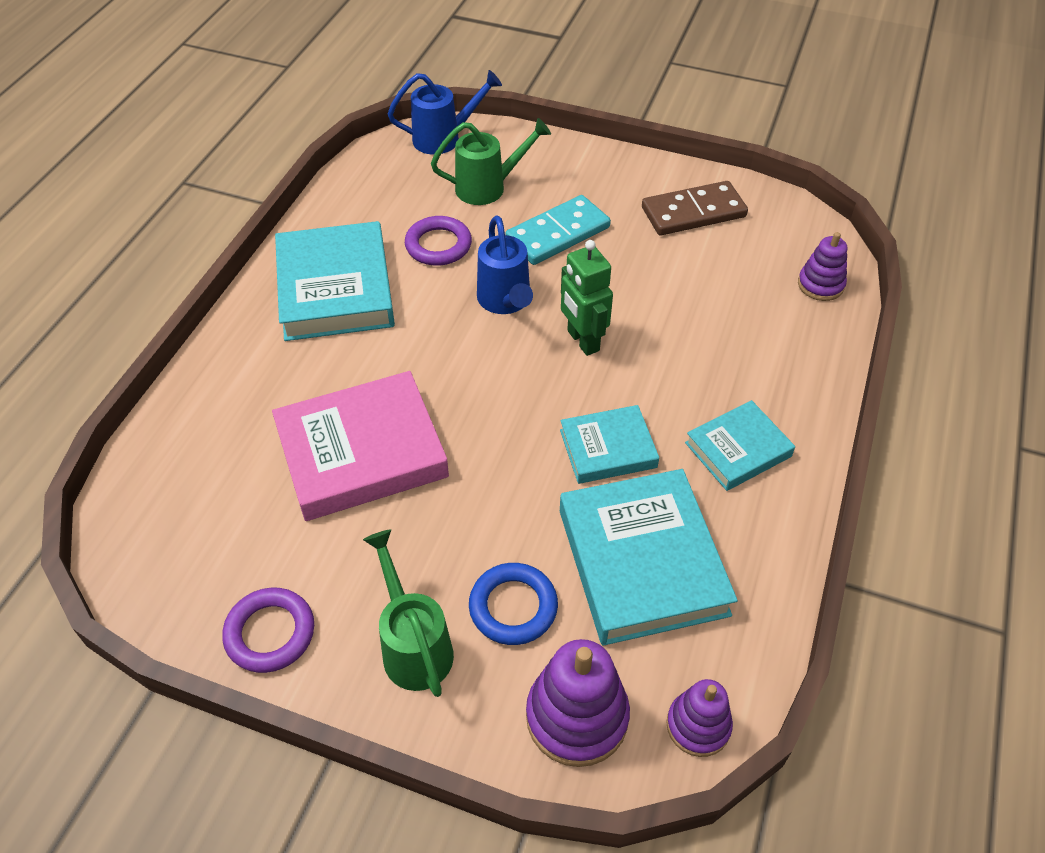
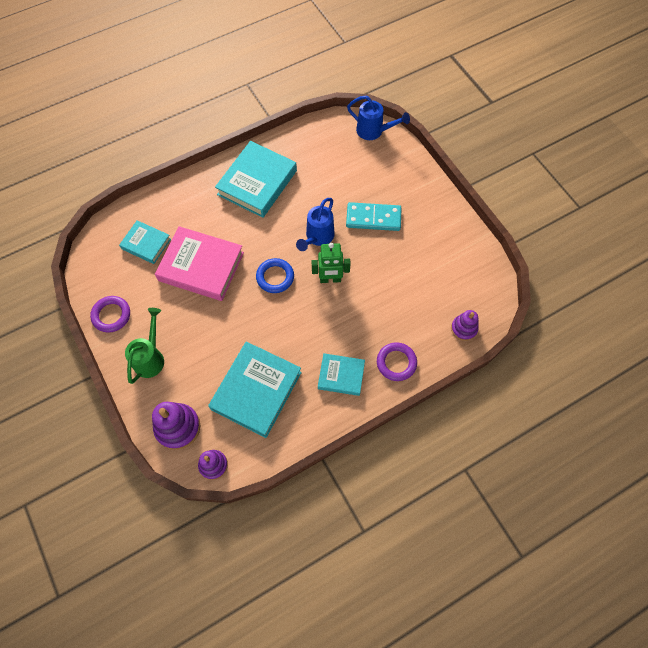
camera: 40 degrees right, 15 degrees up
(438, 245) = (317, 189): purple ring -> purple ring (396, 363)
(488, 187) = (367, 172): green watering can -> none
(513, 607) = (195, 370): blue ring -> blue ring (275, 277)
(582, 341) = (330, 279): green robot -> green robot turned 105 degrees counterclockwise
(608, 449) = (291, 335): turquoise book -> turquoise book (146, 244)
(693, 212) = (446, 249): brown domino -> none

